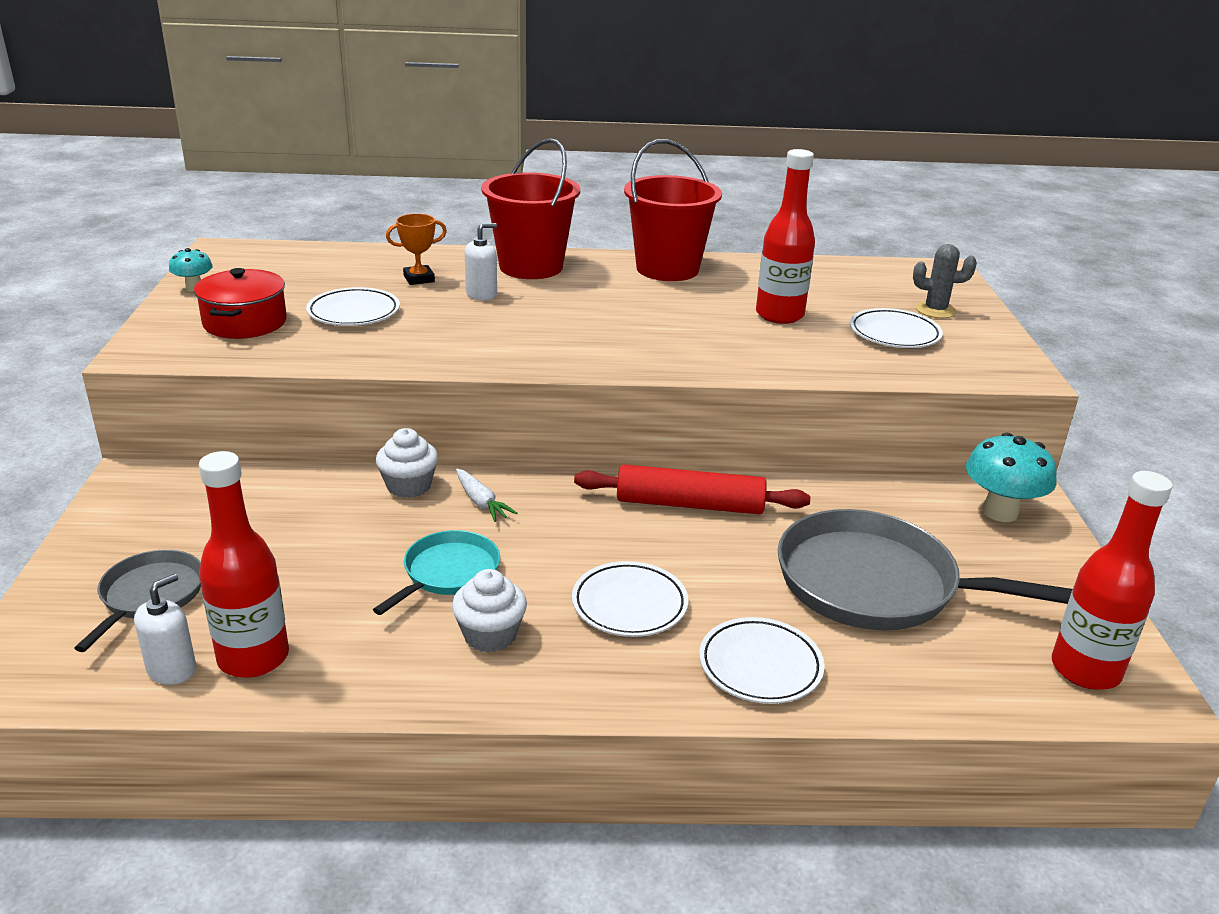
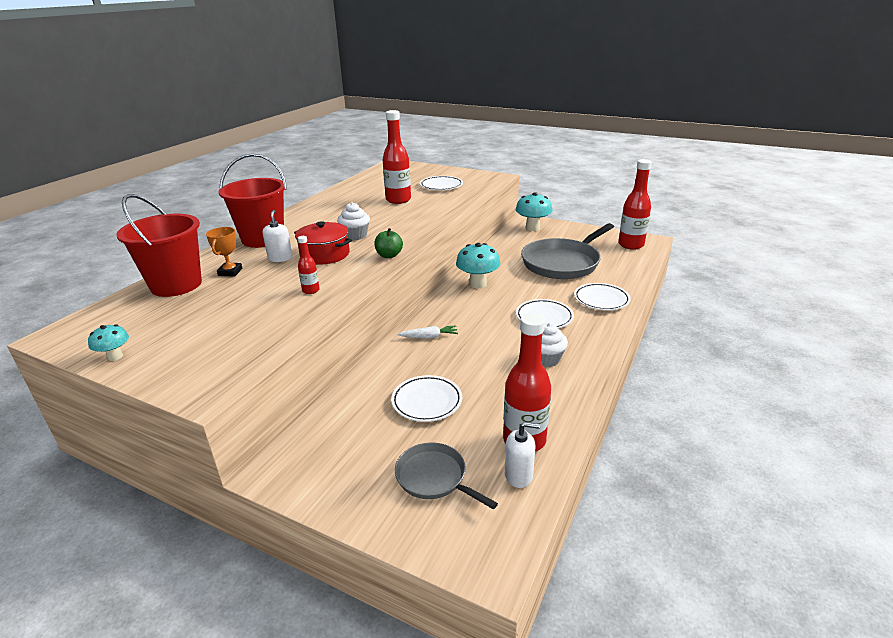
camera: 60 degrees left, 0 degrees up
(172, 669) = (518, 475): white soap dispenser -> white soap dispenser turned 120 degrees clockwise
(245, 322) = (211, 341): red pot -> red pot (325, 254)
(354, 312) = (250, 300): white plate -> white plate (427, 401)
(403, 339) = (311, 290): none -> red bottle
(409, 486) = (392, 356): white cupcake -> white cupcake (355, 235)
(448, 573) = (487, 360): turquoise pan -> none
(555, 362) = (389, 255): none -> green apple
(667, 269) = (316, 209): red bucket -> red bucket (176, 285)
(689, 504) = (477, 284): red rolling pin -> turquoise mushroom
(935, 310) = (429, 174): grey cactus -> none

